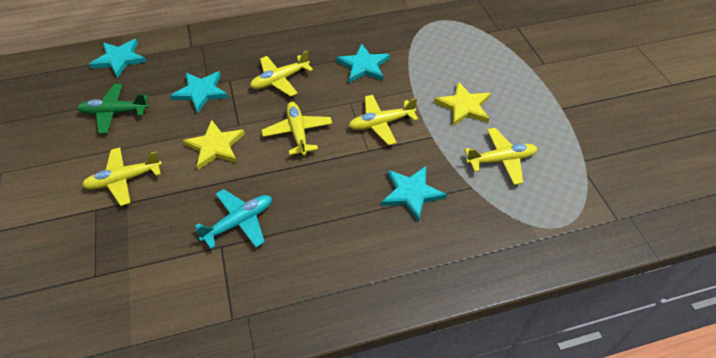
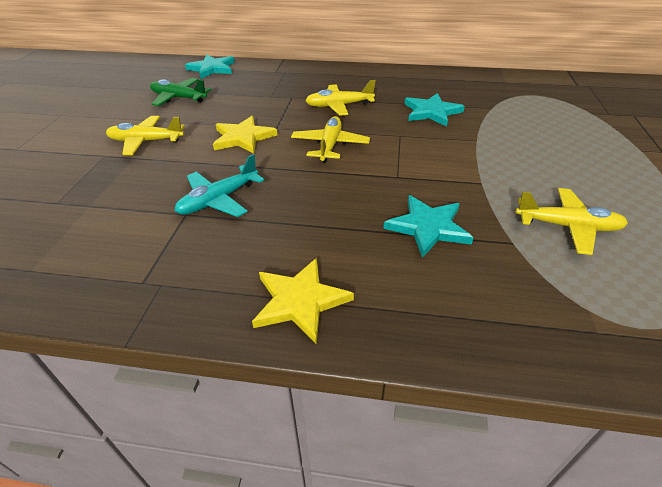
camera: 25 degrees right, 10 degrees down
(201, 92) = (260, 100): turquoise star -> none
(239, 222) = (219, 200): turquoise plane -> turquoise plane turned 150 degrees clockwise
(381, 123) = (425, 158): yellow plane -> none
(464, 106) = (536, 166): yellow star -> yellow star (300, 301)

